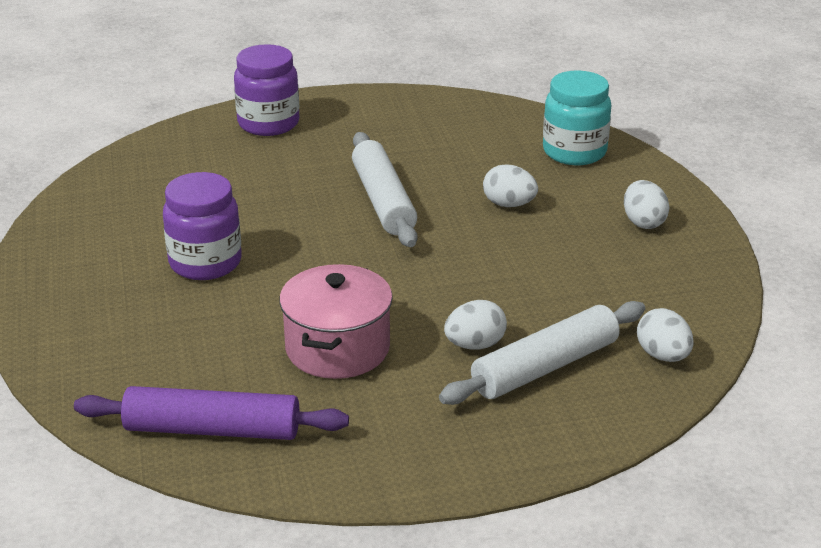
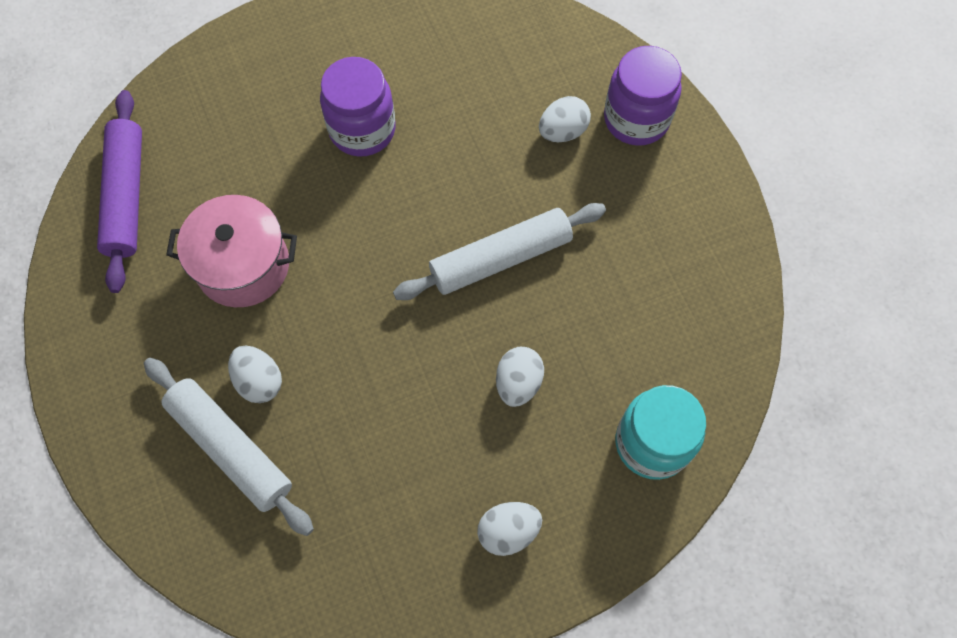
camera: 80 degrees right, 35 degrees up
(663, 356) = (259, 560): white egg -> white egg (562, 131)

